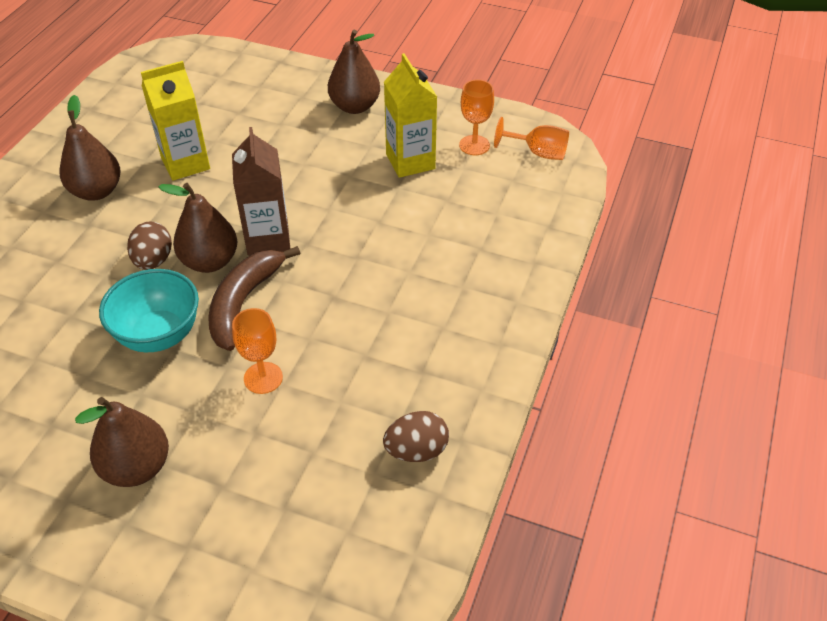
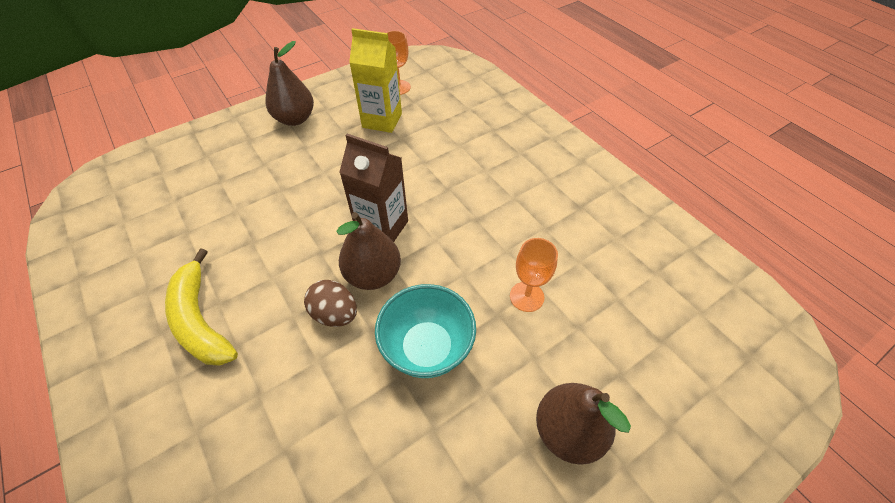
camera: 55 degrees left, 5 degrees up
(97, 191) = (200, 320): brown pear -> yellow banana
(185, 163) = (240, 240): yellow carton -> none
(243, 302) = (438, 273): brown banana -> none
(416, 450) = (648, 242): brown egg -> none
(538, 153) = (434, 67): orange goblet -> none

